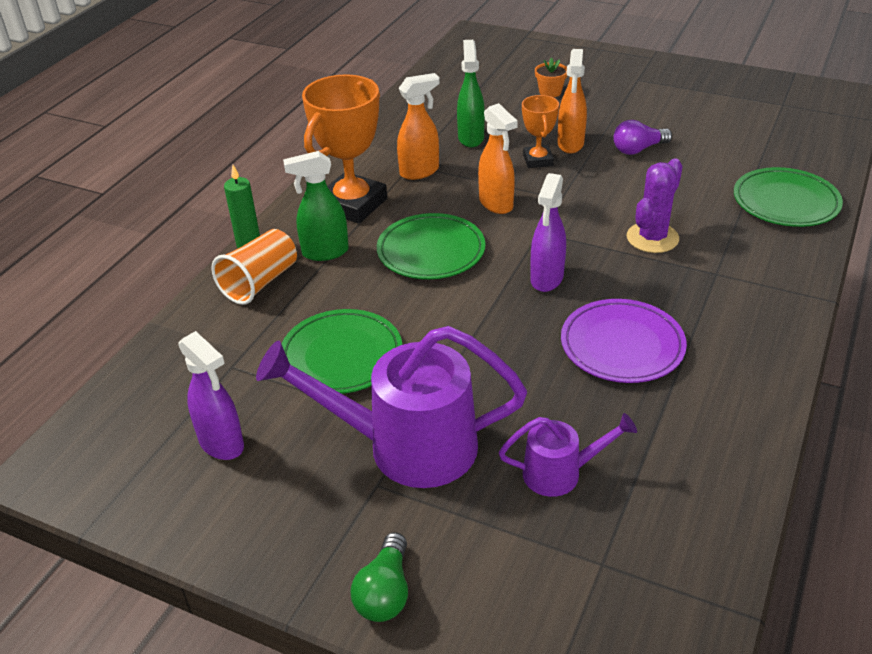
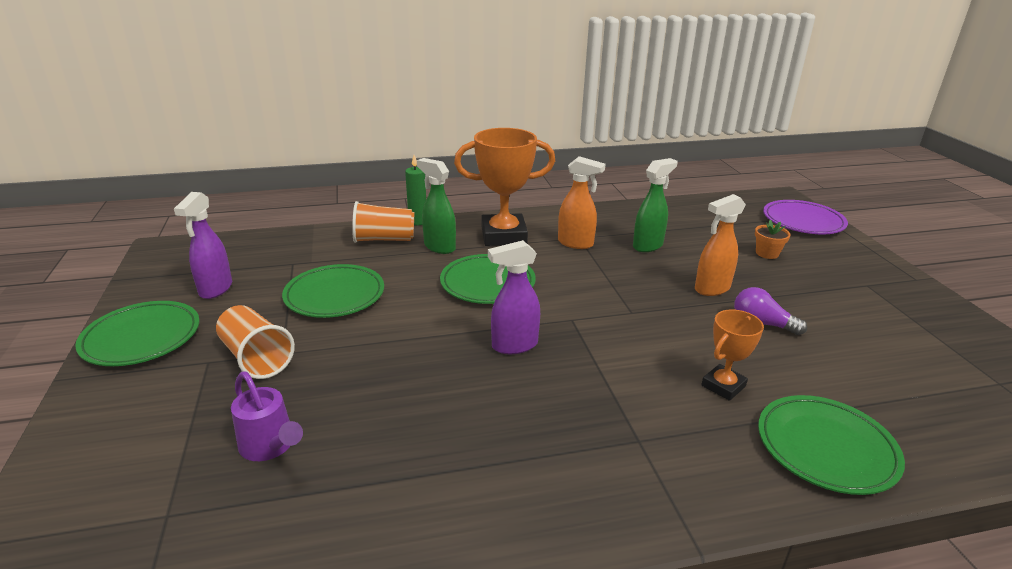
camera: 50 degrees right, 10 degrees down
(270, 530) = (141, 338): none -> green plate
(385, 592) = (95, 409): green light bulb -> none
(405, 446) = (256, 358): purple watering can -> orange cup
(496, 204) = (581, 287): orange spray bottle -> none
(538, 160) = (665, 283): orange trophy -> orange trophy (723, 386)
(622, 345) = (466, 419): purple plate -> purple plate (803, 221)
(652, 238) = (641, 380): purple cactus -> none

